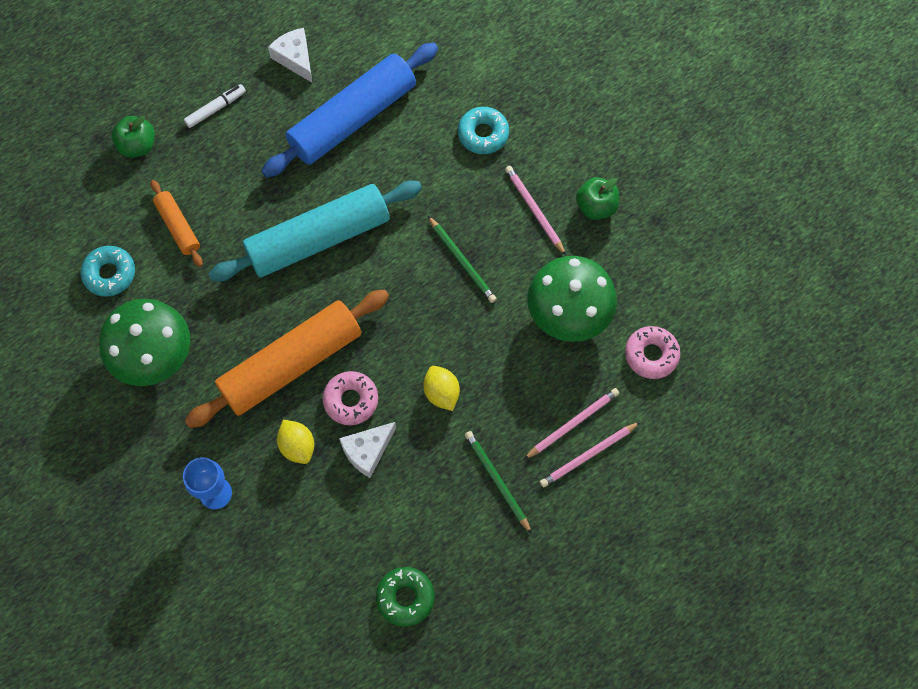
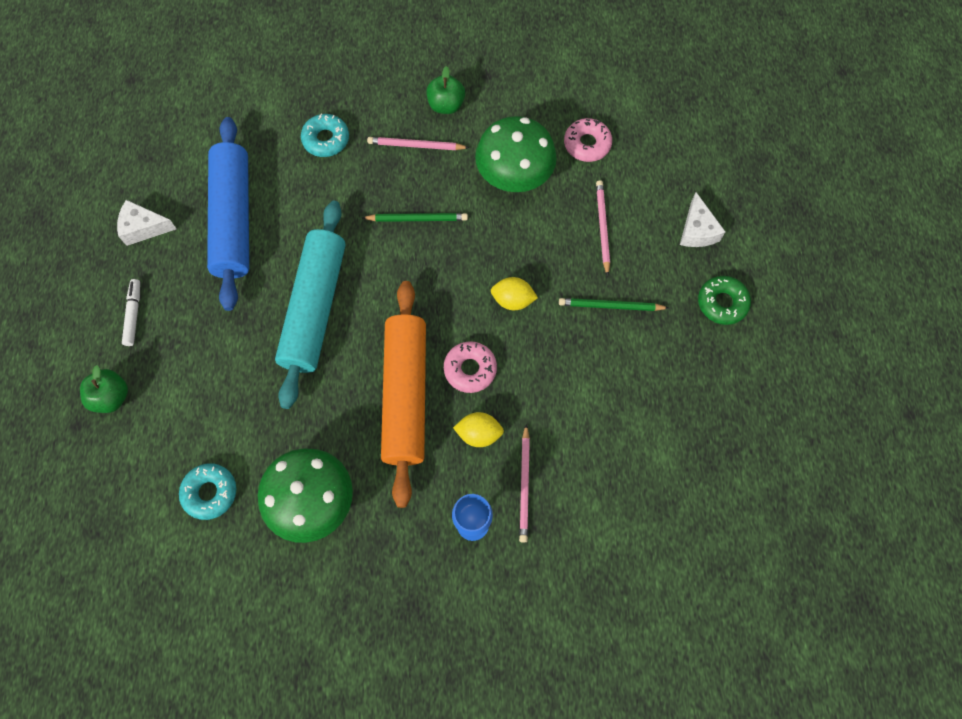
camera: 55 degrees left, 0 degrees up
(178, 227) = (214, 410): orange rolling pin -> none
(367, 451) = (521, 383): white cheese -> white cheese (697, 230)
(405, 597) = (659, 430): green donut -> green donut (722, 303)
(588, 455) = (634, 233): pink pencil -> pink pencil (524, 485)

